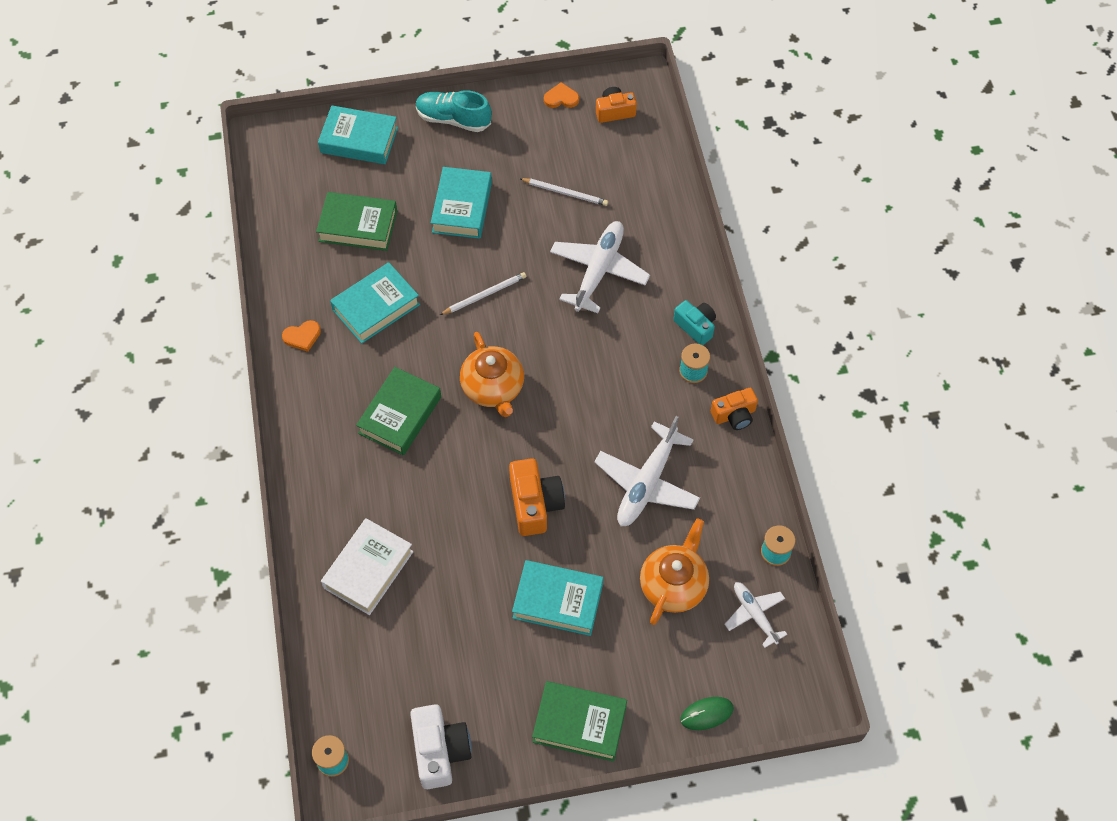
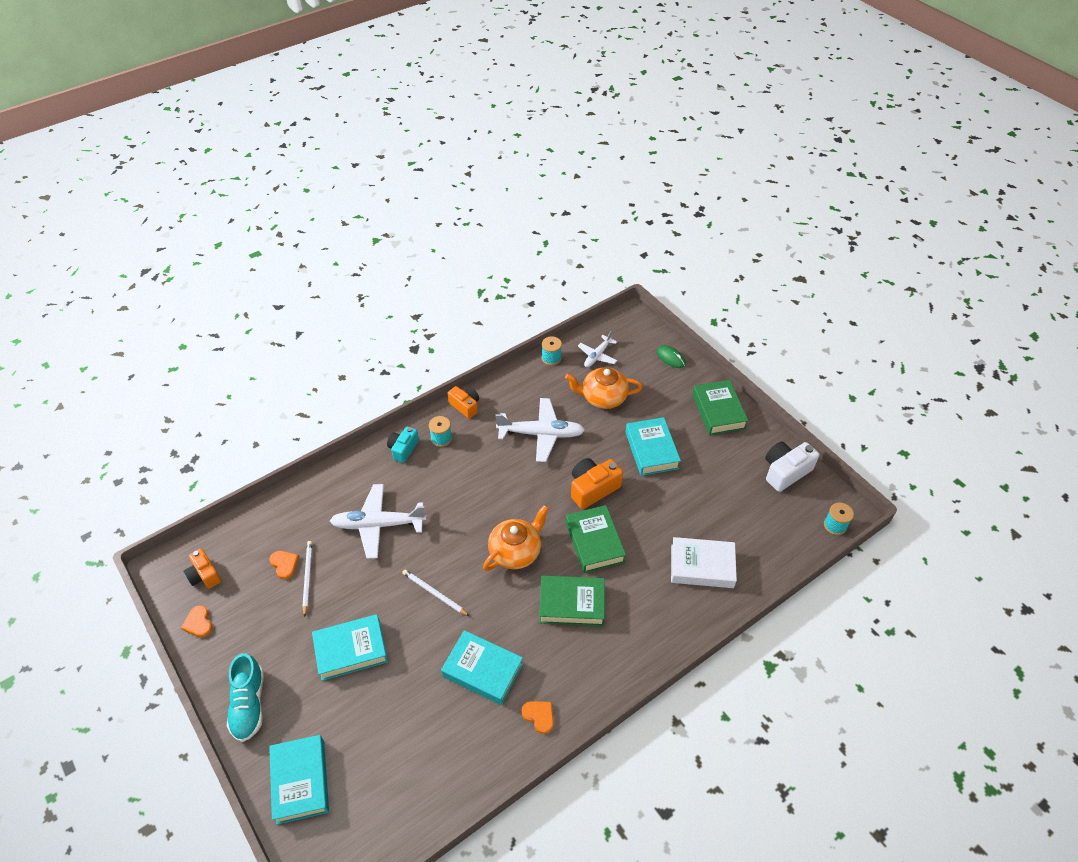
camera: 115 degrees left, 10 degrees down
(358, 226) = (404, 729): green book -> green book (594, 542)
(592, 177) = (284, 564): none -> orange heart

